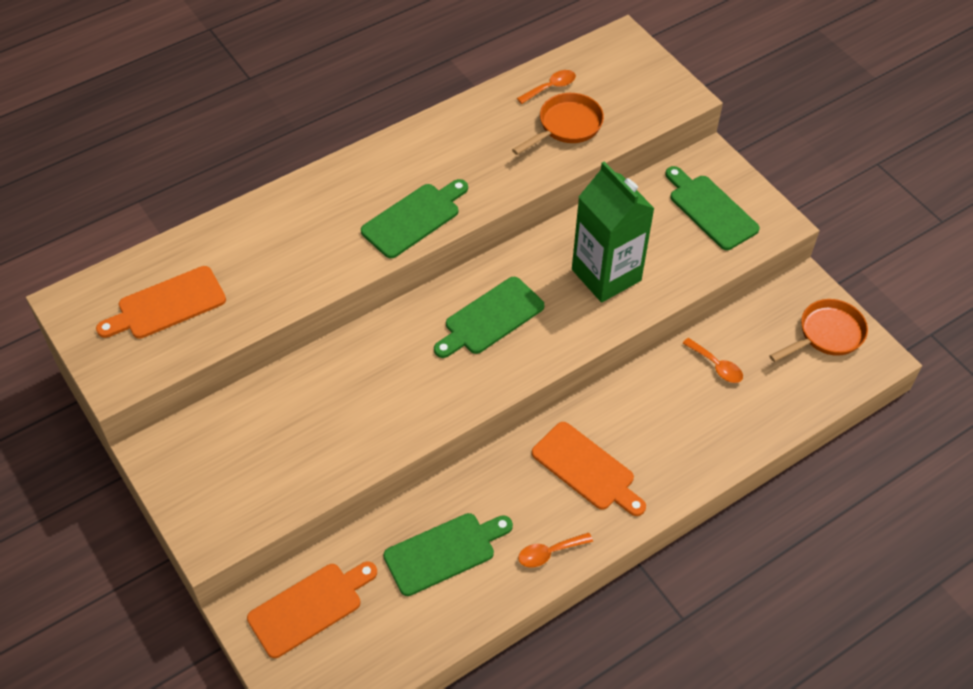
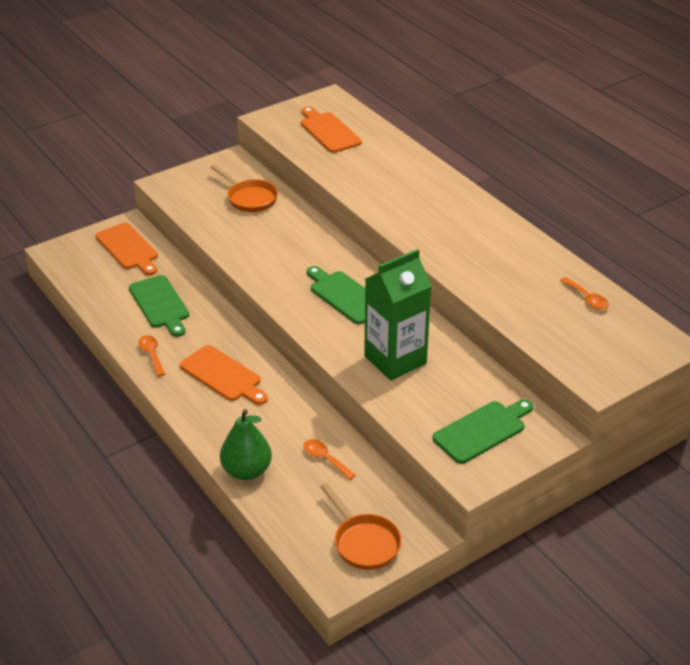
camera: 90 degrees right, 15 degrees down
(414, 218) = (417, 228): green cutting board -> none
(566, 126) = (538, 307): orange pan -> orange pan (249, 198)
(586, 469) = (223, 375): orange cutting board -> orange cutting board turned 90 degrees counterclockwise
(716, 366) = (325, 459): orange spoon -> orange spoon turned 90 degrees clockwise
(742, 438) = (246, 471): none -> green pear

